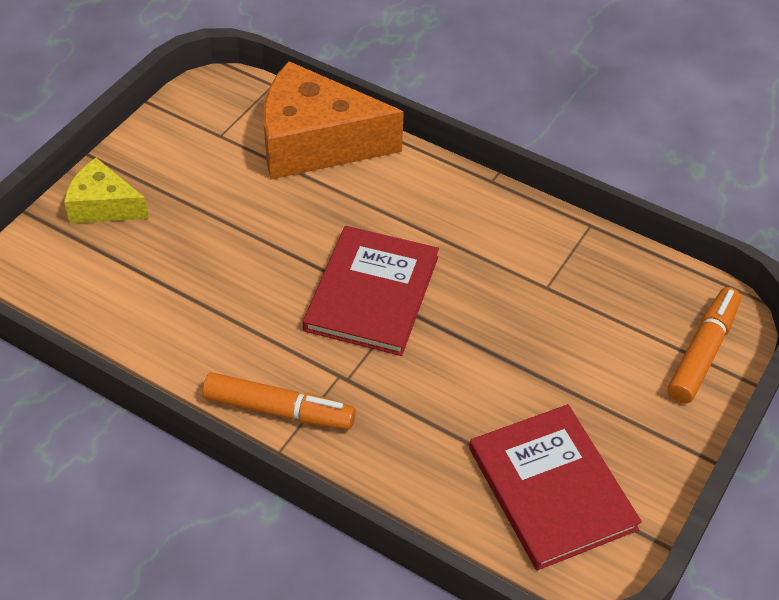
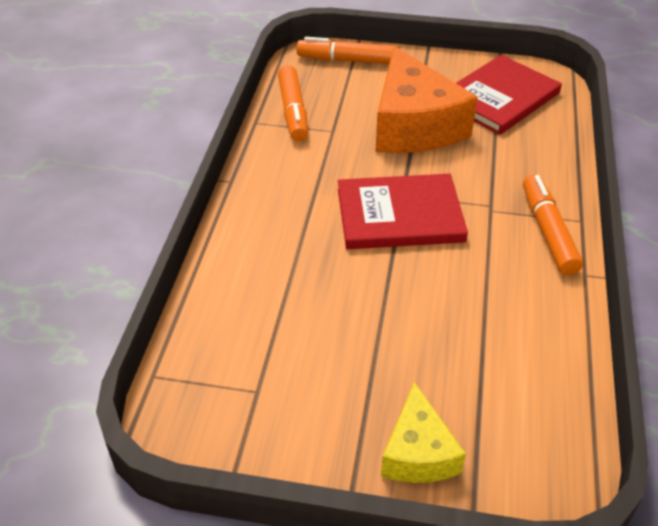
camera: 110 degrees left, 5 degrees down
(316, 142) = (233, 307): orange cheese -> orange cheese (413, 125)
(601, 263) = (293, 111): none -> orange marker

